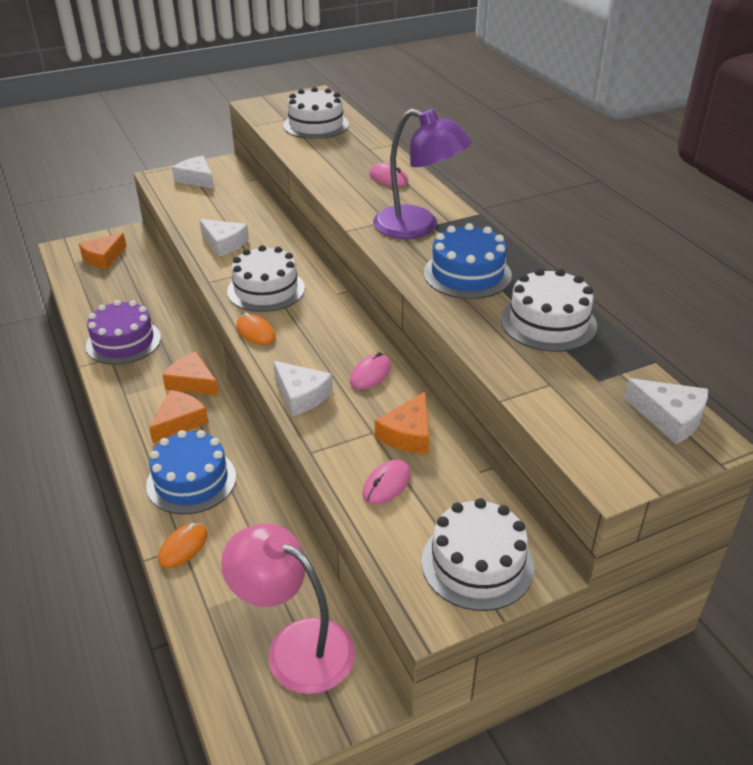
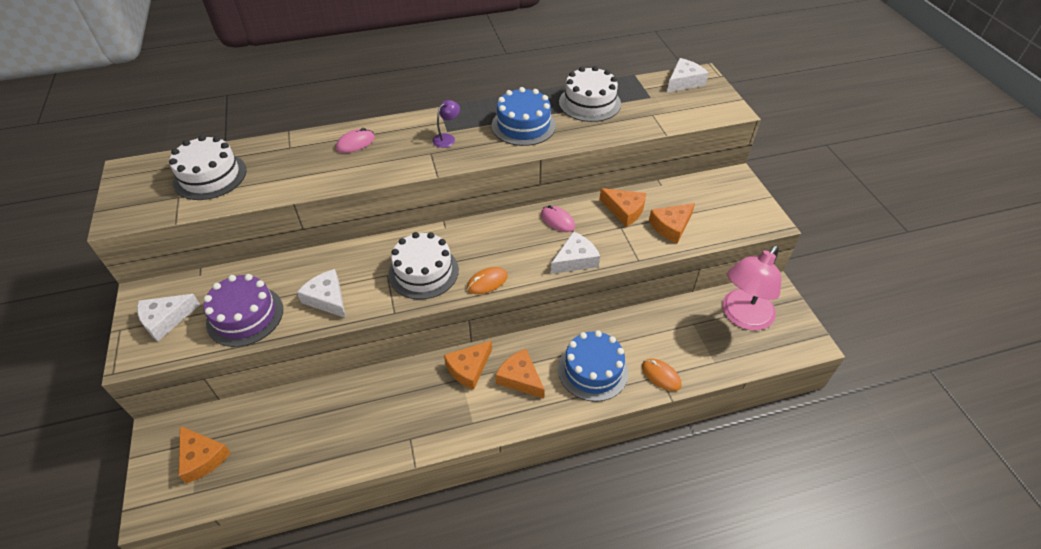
camera: 80 degrees left, 10 degrees up
(123, 342) = (386, 427): purple cake -> purple cake (245, 316)
(224, 243) = (327, 299): white cheese -> white cheese turned 90 degrees counterclockwise
(386, 484) = (671, 226): pink mouse -> orange cheese
(418, 227) = (447, 138): purple lamp -> purple lamp, size x0.43
(477, 563) = (734, 199): white cake -> none

